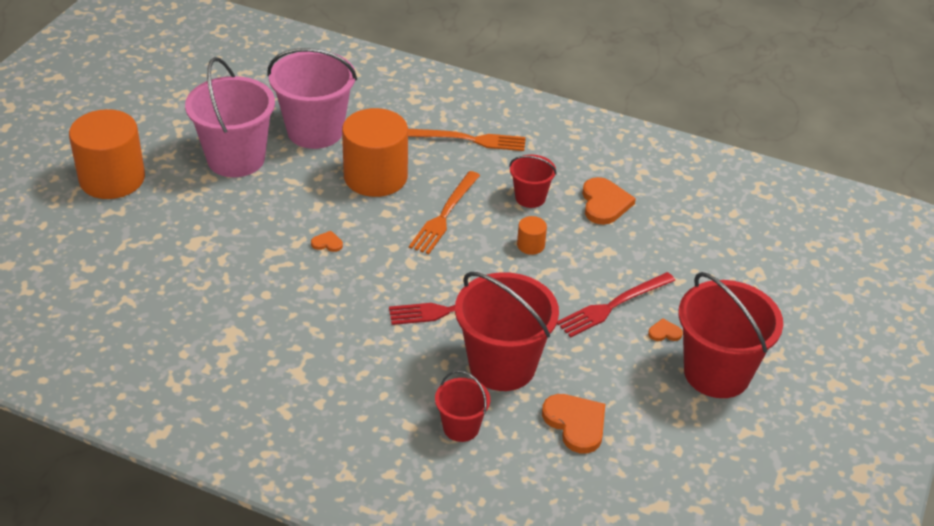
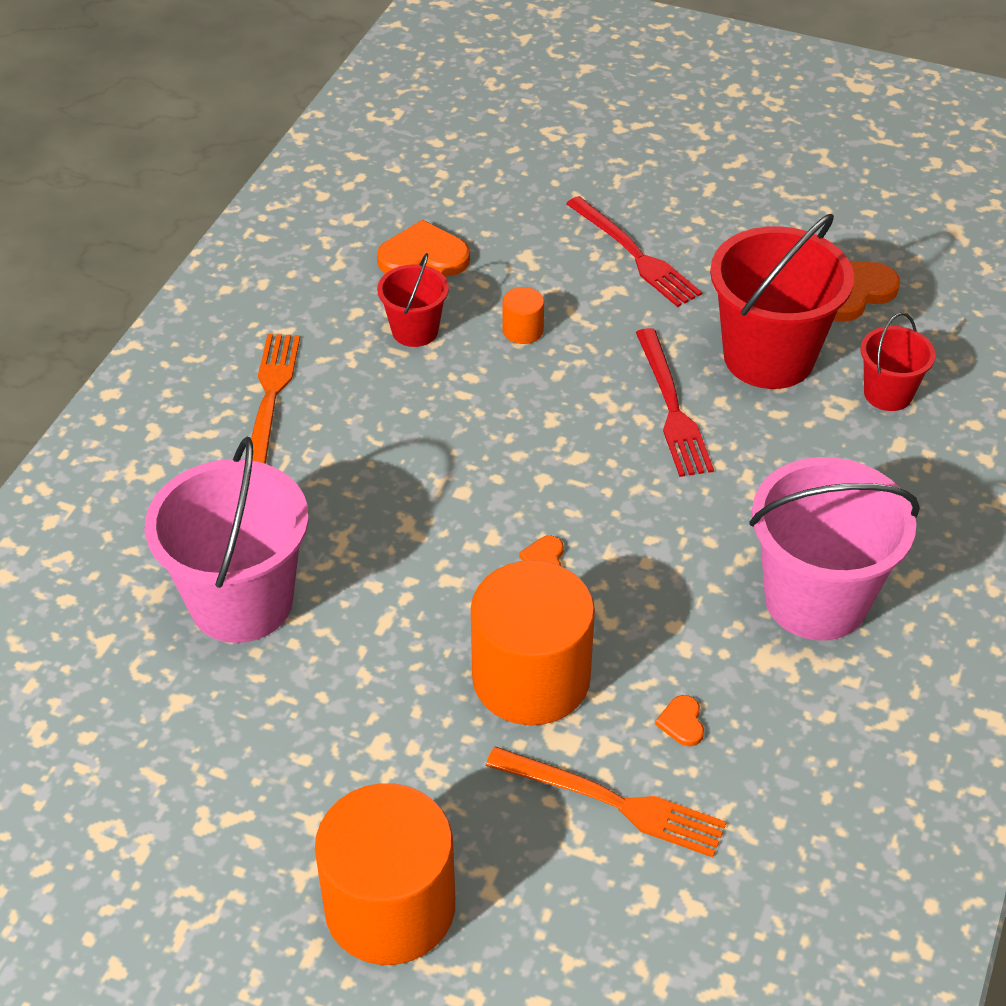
camera: 90 degrees left, 5 degrees up
(236, 159) = (324, 711): pink bucket -> pink bucket (816, 599)
(375, 177) = (371, 510): orange cylinder -> orange cylinder (531, 678)
(444, 215) = (462, 423): orange fork -> orange fork (613, 802)
(664, 332) = (676, 213): orange heart -> orange heart (682, 722)
(717, 373) = (737, 175): red bucket -> none

